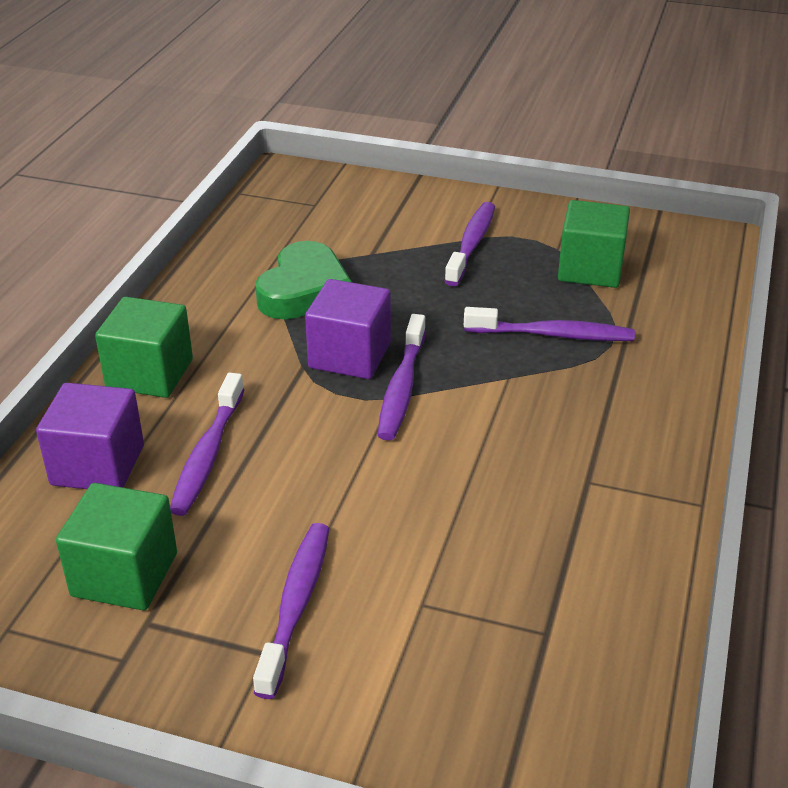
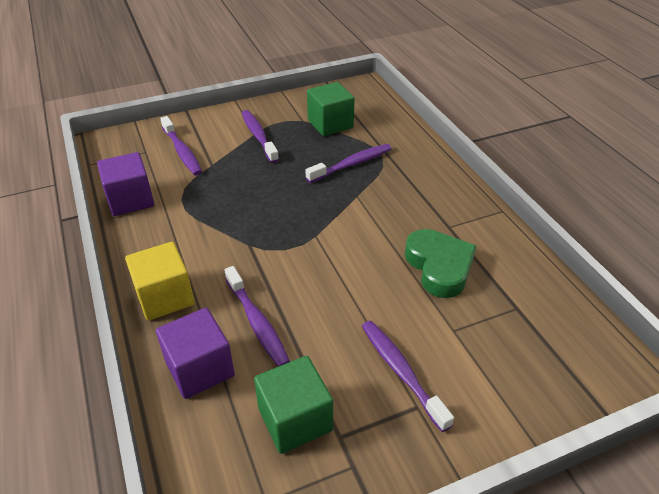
camera: 40 degrees left, 5 degrees up
(150, 374) = (165, 297): green cube -> yellow cube
(304, 290) = (198, 202): green heart -> green heart (439, 267)
(349, 355) = (267, 225): purple cube -> purple cube (130, 200)
(401, 388) = (314, 228): purple toothbrush -> purple toothbrush (182, 152)

